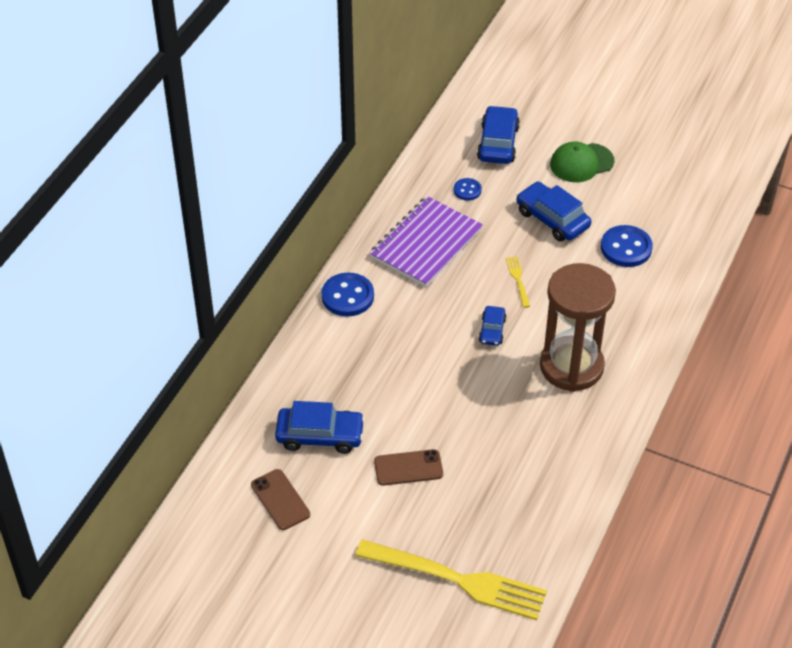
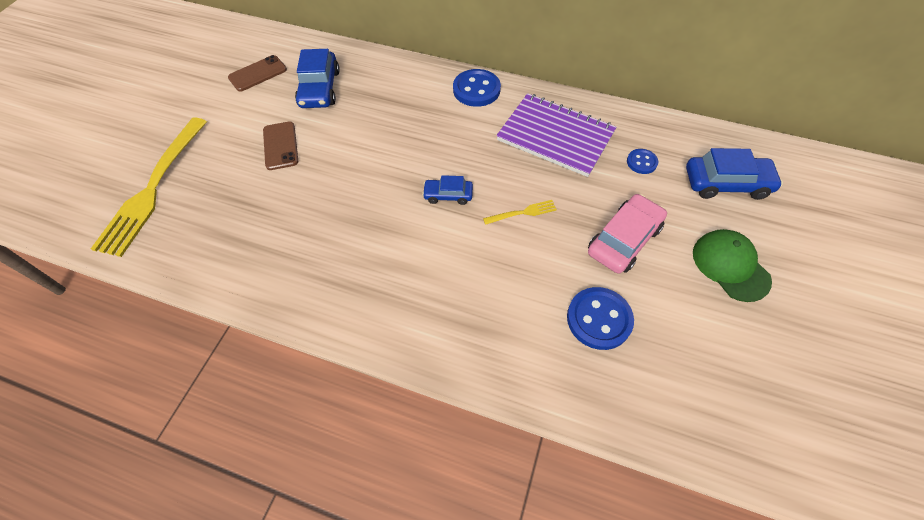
camera: 85 degrees right, 10 degrees up
(552, 219) = (623, 240): blue car -> pink car
(571, 366) = (404, 267): brown hourglass -> none

